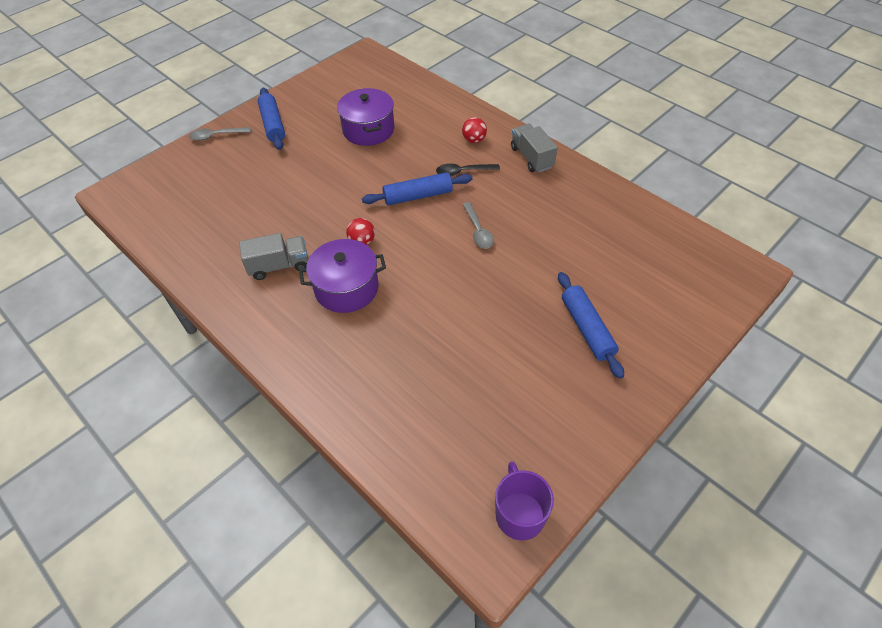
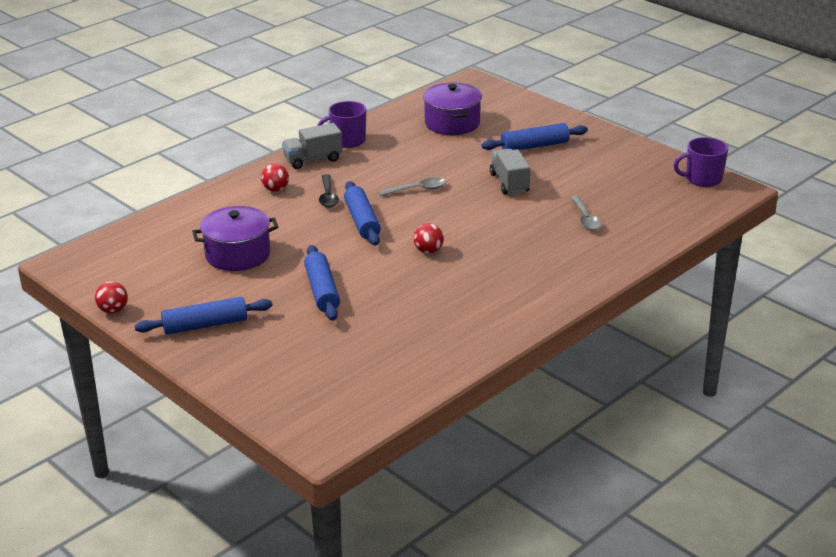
camera: 90 degrees left, 20 degrees down
(216, 136) = (217, 369): grey spoon -> grey spoon (586, 218)
(279, 266) = (461, 298): grey truck -> grey truck (509, 183)
(301, 82) = (113, 310): none -> red ball
(307, 179) = (322, 291): none -> blue rolling pin
(346, 288) = (492, 257): purple pot -> purple pot (452, 123)
(574, 177) = (347, 141): none -> purple mug

